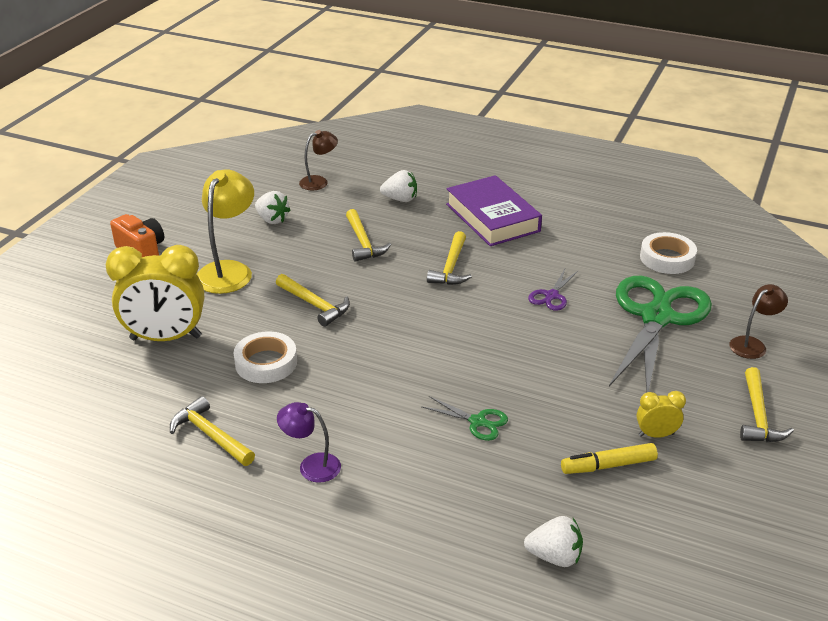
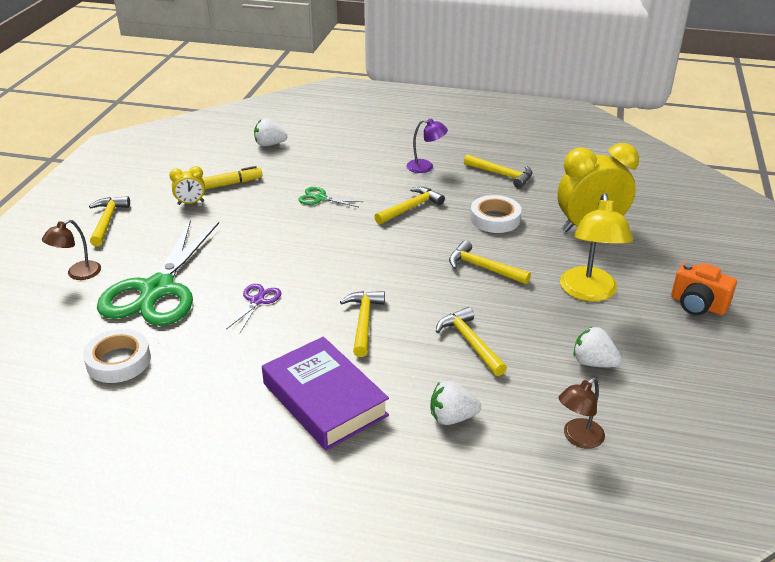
camera: 170 degrees right, 0 degrees up
(361, 391) = (411, 208): none -> yellow hammer

